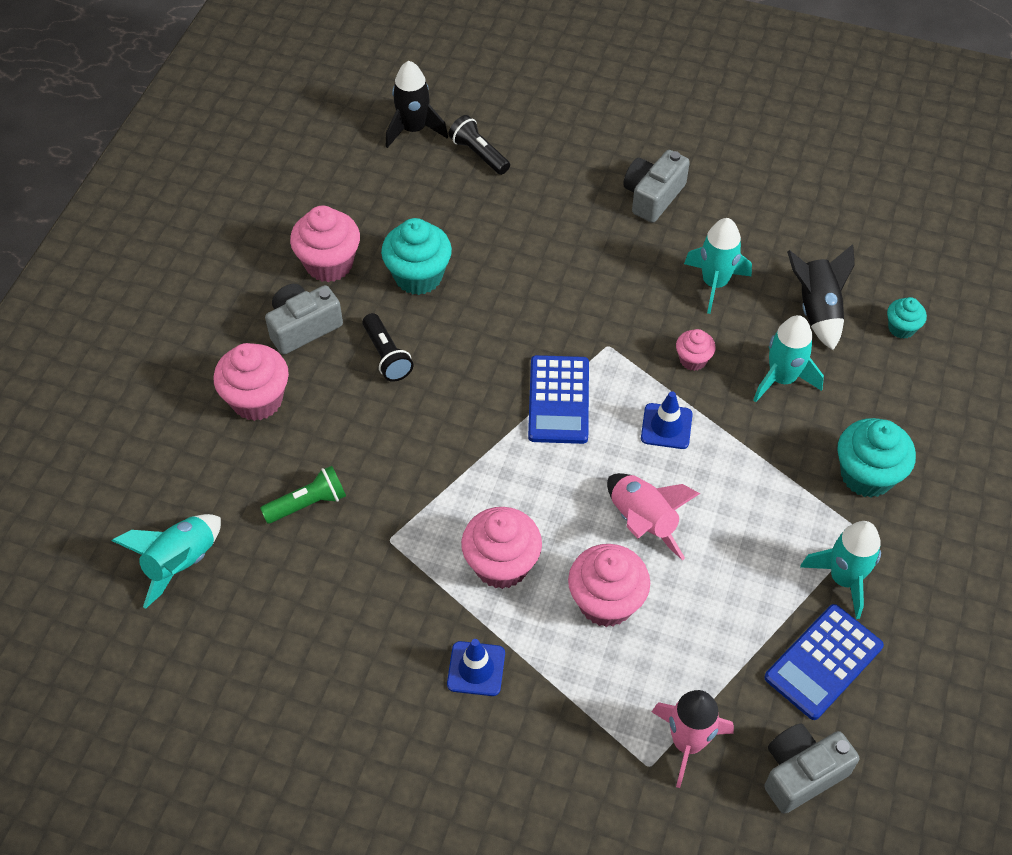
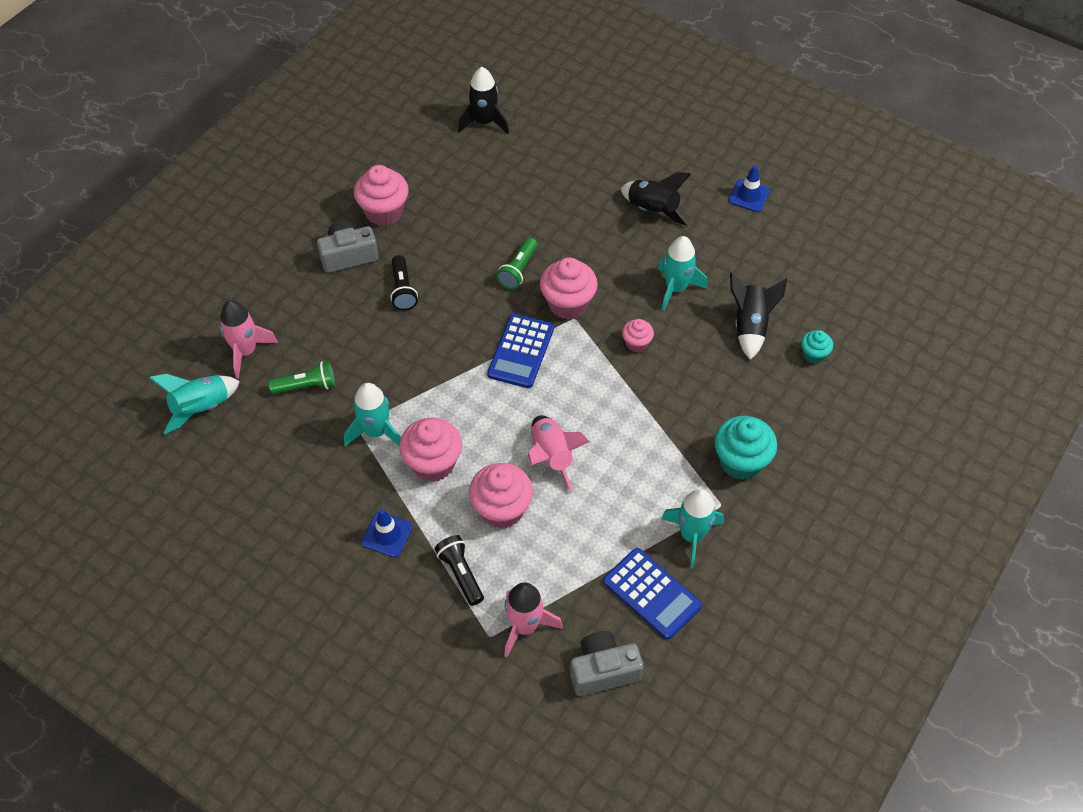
camera: 15 degrees right, 0 degrees up
(214, 477) = (246, 351): none -> pink rocket
(257, 400) = (296, 302): pink cupcake -> pink cupcake (568, 304)
(418, 276) = (448, 235): turquoise cupcake -> none
(479, 154) = (528, 151): black flashlight -> black flashlight (461, 574)
(519, 301) = (518, 270): none -> green flashlight
(653, 196) = (652, 210): grey camera -> black rocket
(666, 426) = (596, 389): blue traffic cone -> blue traffic cone (749, 196)
(782, 379) = (701, 373): turquoise rocket -> turquoise rocket (376, 432)
(823, 662) = (652, 593): blue calculator -> blue calculator turned 105 degrees counterclockwise

